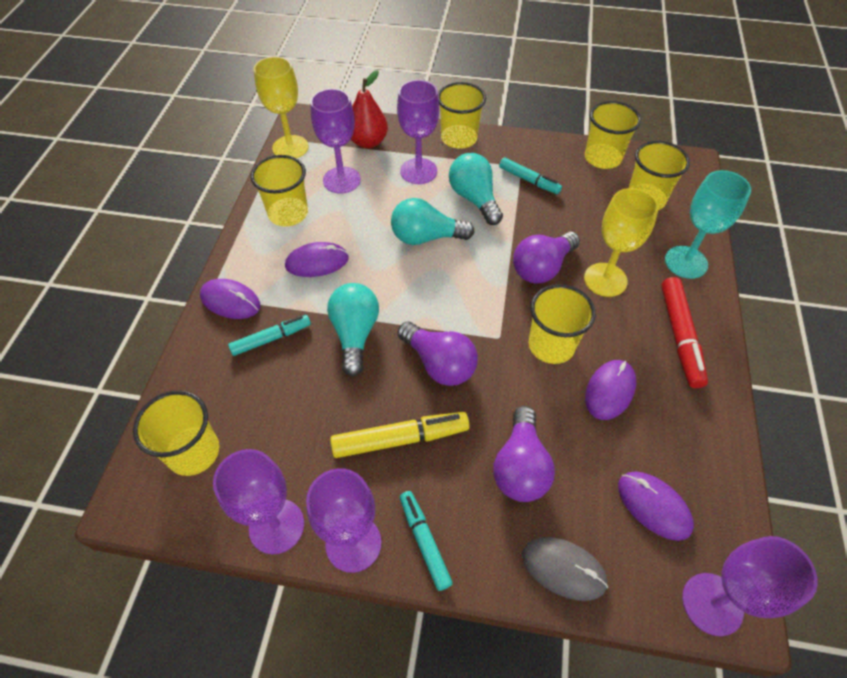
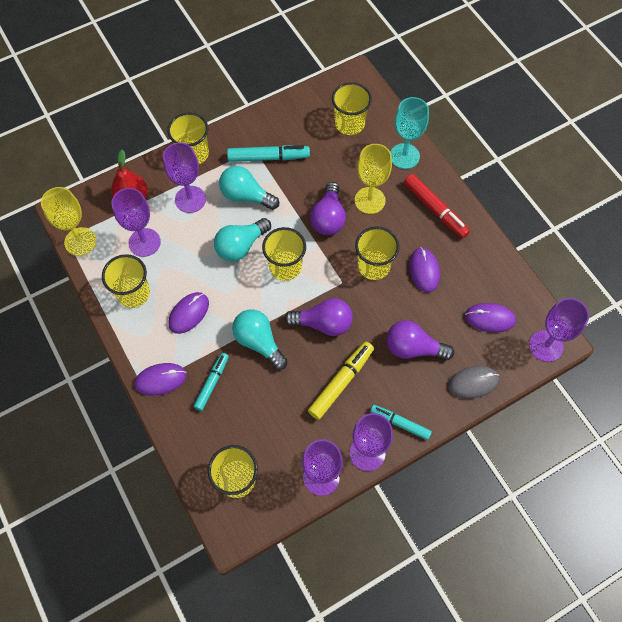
camera: 40 degrees left, 10 degrees up
(520, 466) = (413, 348): purple light bulb -> purple light bulb turned 135 degrees clockwise
(529, 180) = (268, 157): turquoise marker -> turquoise marker, size x1.50
(602, 158) = (300, 108): yellow cup -> yellow cup (285, 267)

